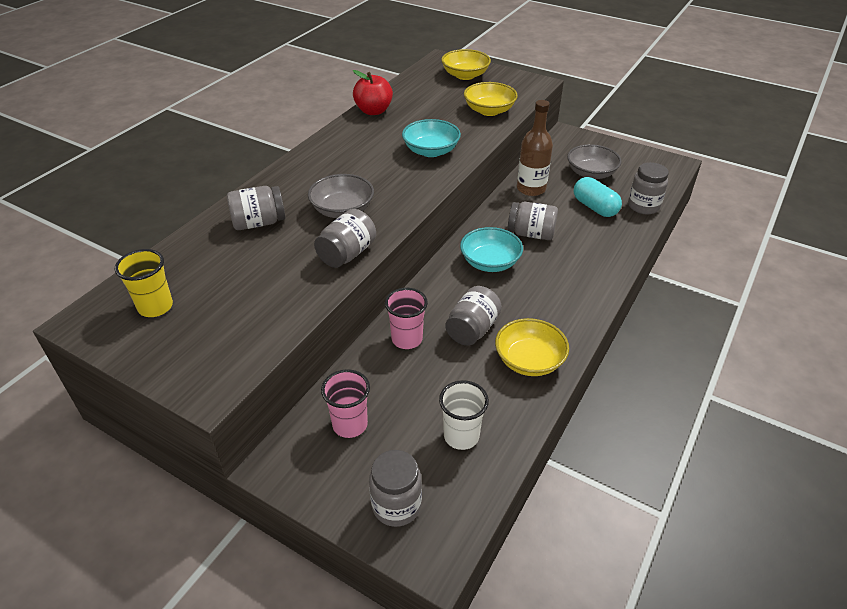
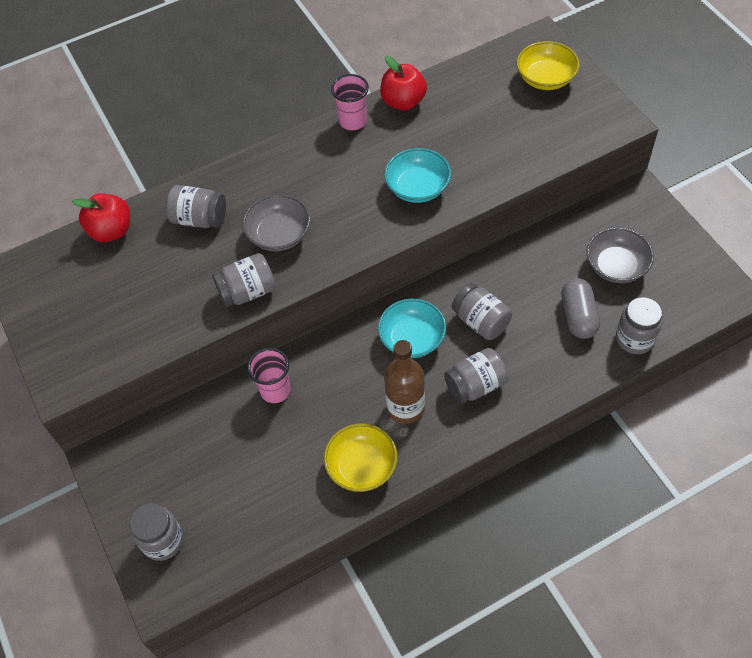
camera: 35 degrees right, 15 degrees up
(155, 307) = (69, 280): yellow cup -> none
(174, 257) = (111, 231): none -> red apple
(350, 425) = (175, 452): pink cup -> pink cup (353, 121)
(461, 436) = (251, 509): white cup -> none
(472, 329) = (338, 408): grey jar -> grey jar (475, 385)
(489, 111) = (526, 149): yellow bowl -> none
(531, 189) = (530, 260): brown bottle -> brown bottle (405, 408)
(594, 207) = (578, 316): turquoise capsule -> grey capsule

